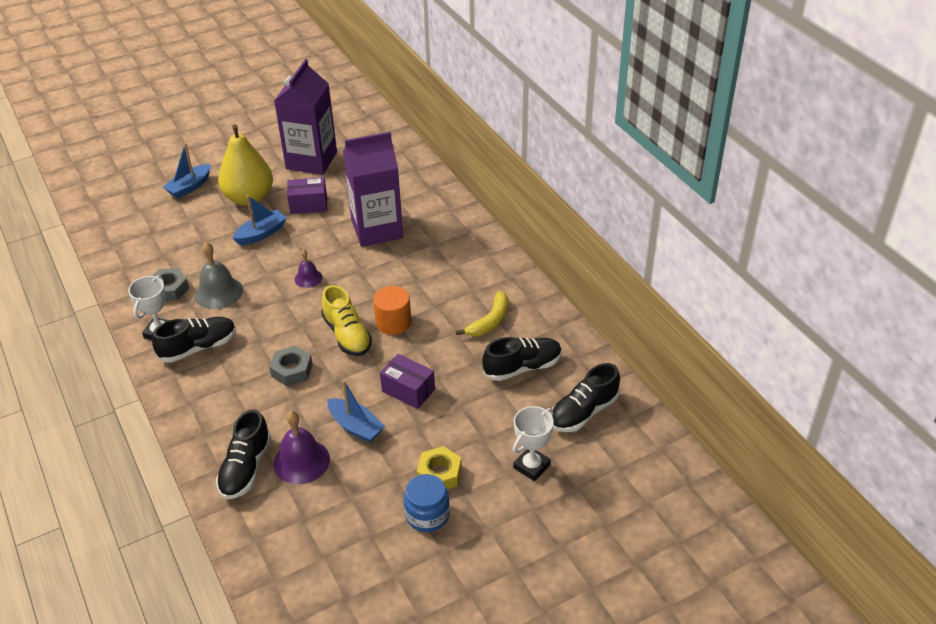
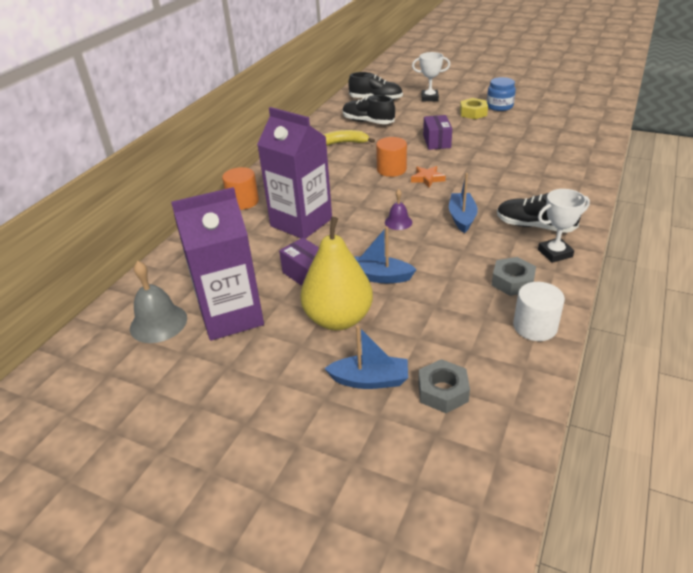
camera: 125 degrees left, 5 degrees down
(126, 270) = (535, 326): none -> white cylinder
(218, 292) = (475, 253): grey bell -> grey bell (158, 323)
(246, 468) = (571, 157): black shoe -> none
(292, 370) = (487, 181): grey nut -> grey nut (443, 391)
(301, 461) = (535, 145): purple bell -> none
(347, 335) = (427, 179): yellow shoe -> orange star
(355, 426) = (487, 143): blue boat -> blue boat (462, 218)
(450, 213) = (243, 201): none -> orange cylinder

